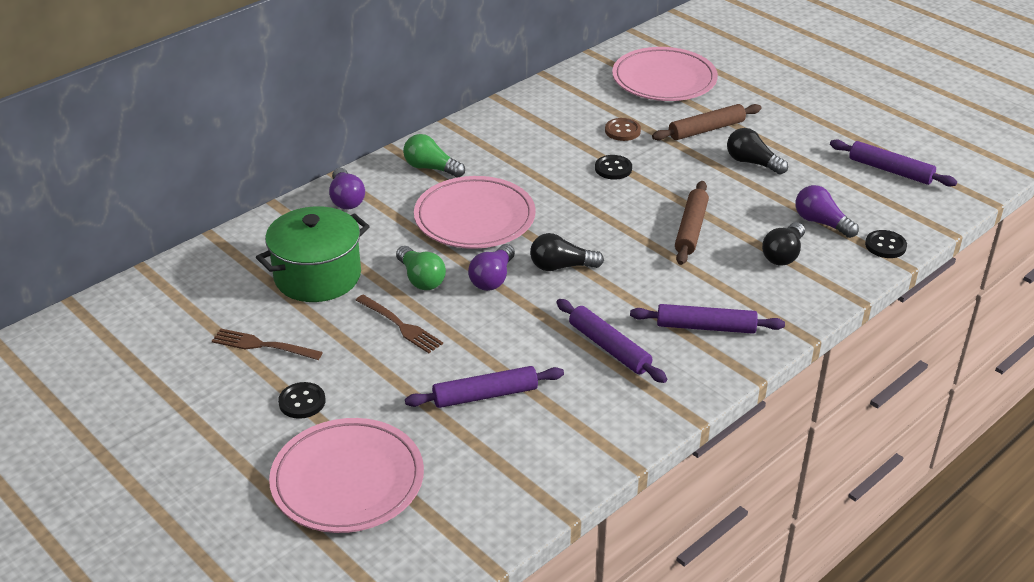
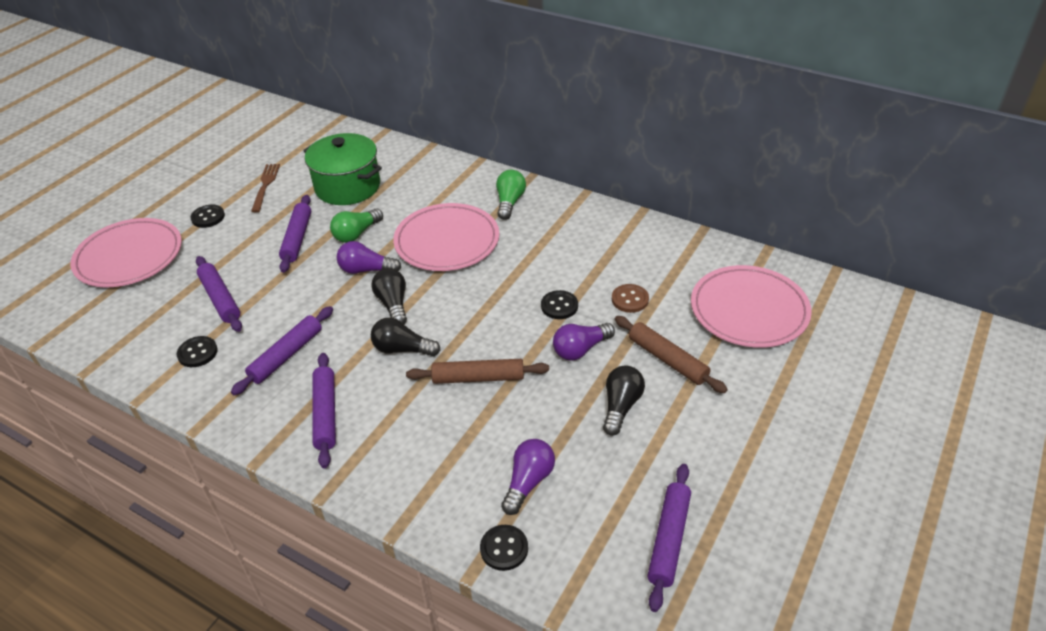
camera: 75 degrees right, 5 degrees up
(346, 199) = (448, 174): purple light bulb -> purple light bulb (580, 349)
(400, 325) = (297, 238): brown fork -> purple rolling pin
(576, 416) = (197, 353): none -> black button
(783, 254) = (458, 456): black light bulb -> black light bulb (402, 349)

